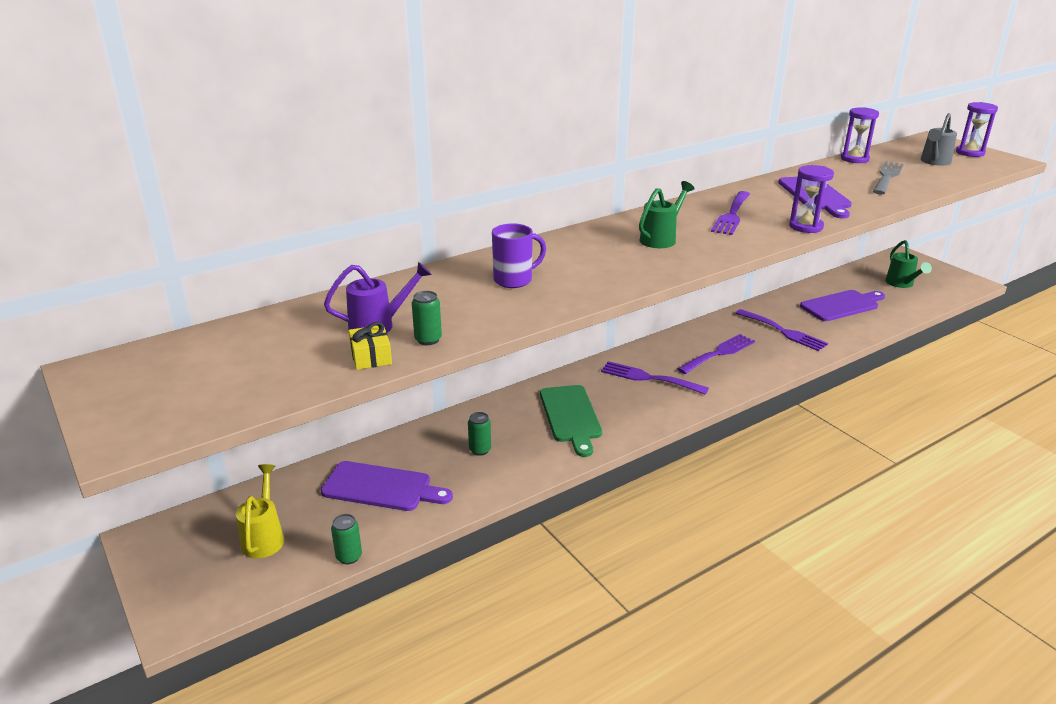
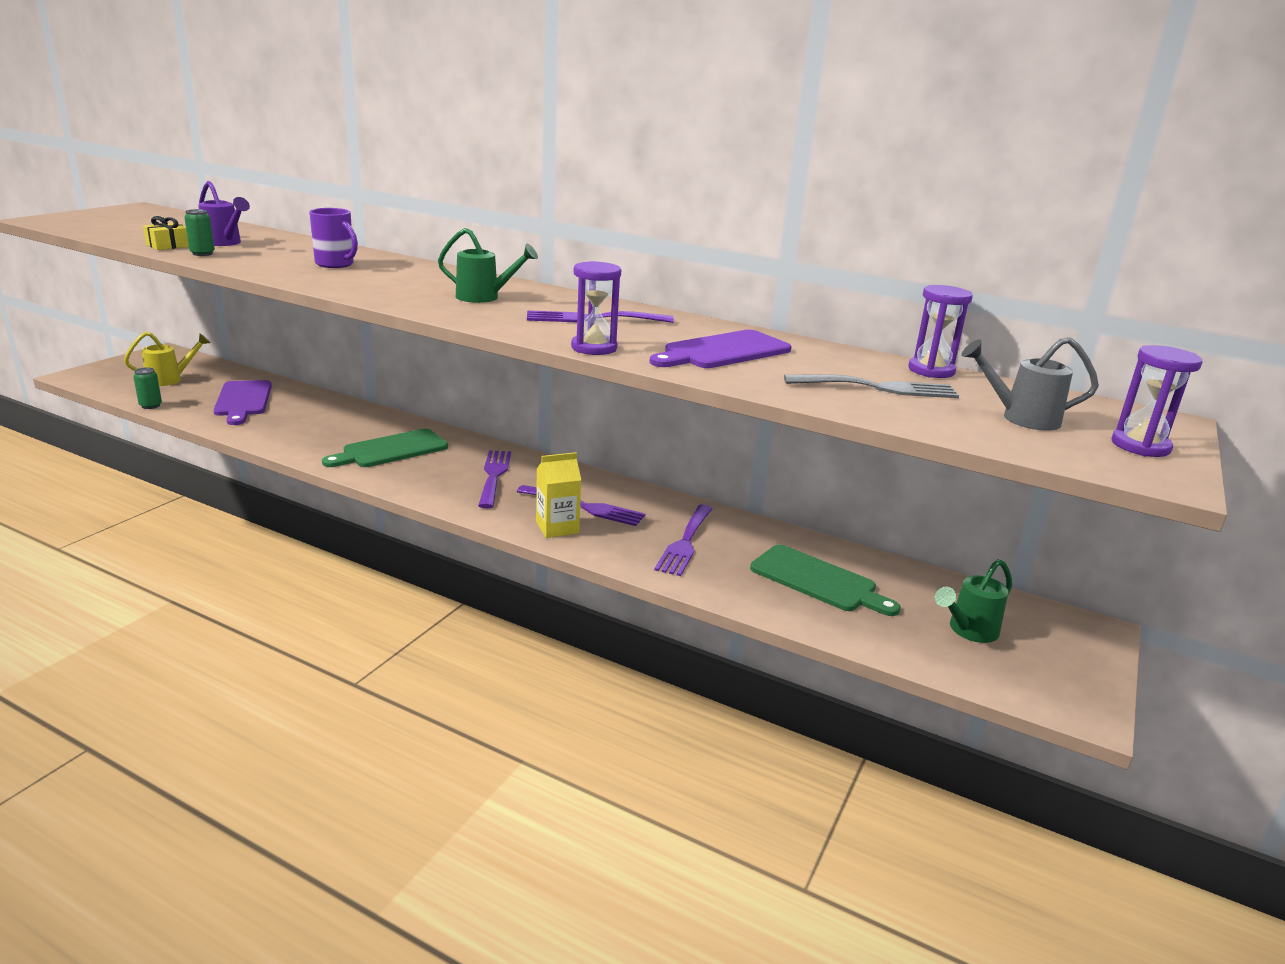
camera: 60 degrees right, 5 degrees down
(480, 450) = (313, 423): green can -> none
(748, 371) = (557, 527): none -> yellow carton
(842, 305) = (818, 581): purple cutting board -> green cutting board

